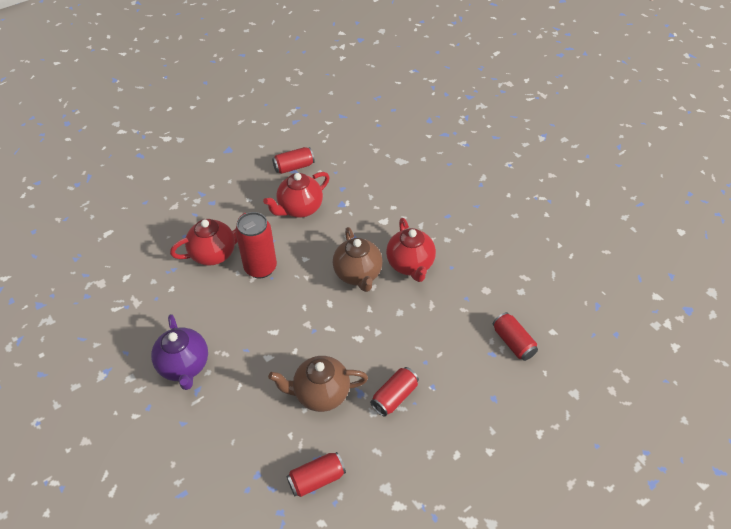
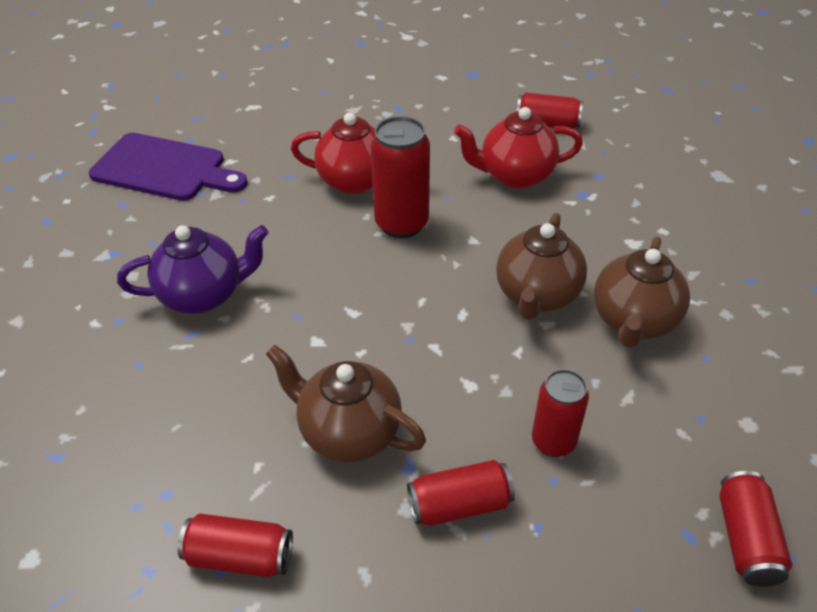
camera: 35 degrees right, 5 degrees down
(87, 302) = (164, 169): none -> purple cutting board
(184, 366) = (203, 295): purple teapot -> purple teapot turned 120 degrees counterclockwise
(410, 265) = (633, 321): red teapot -> brown teapot
(414, 344) = (553, 441): none -> red can

